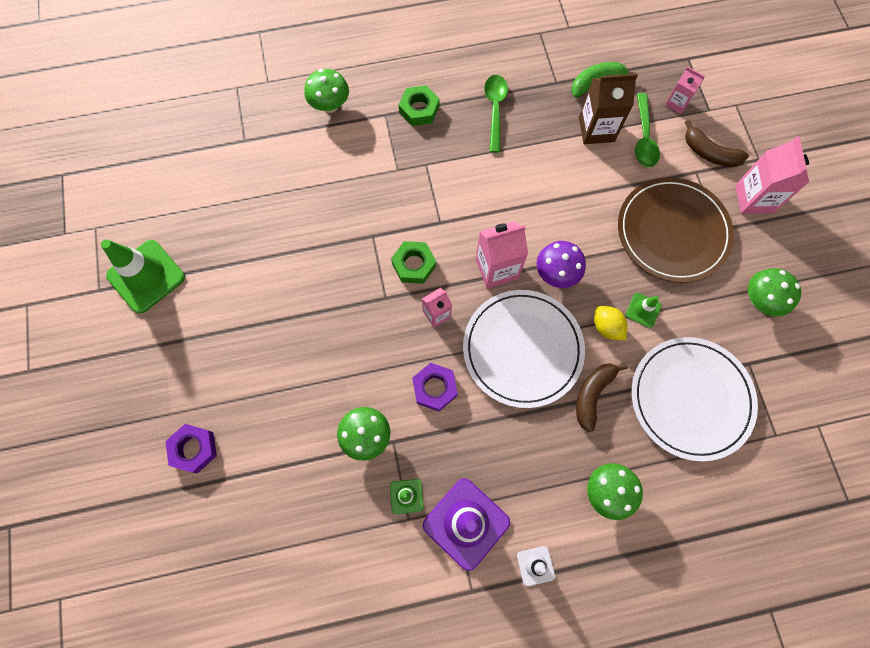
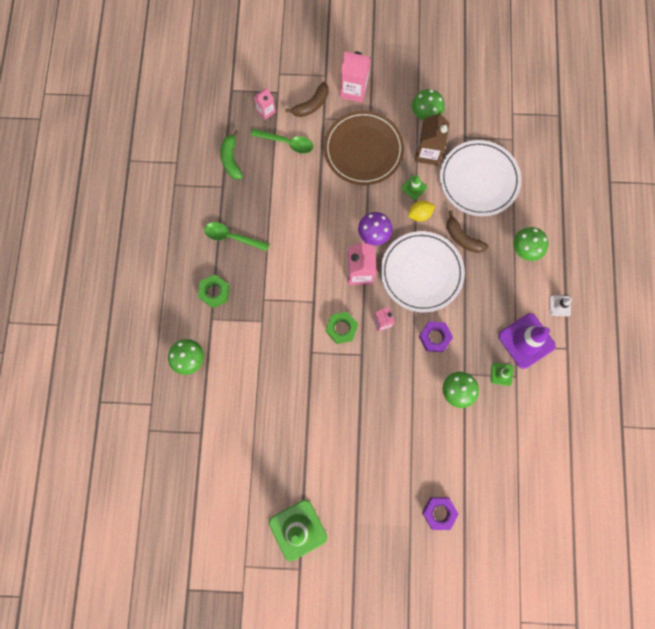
camera: 75 degrees left, 5 degrees up
(596, 129) = (270, 172): brown carton -> brown carton (427, 153)

